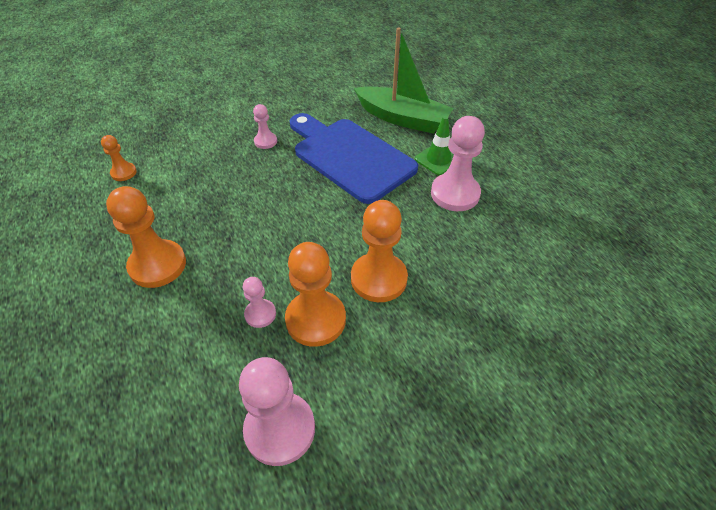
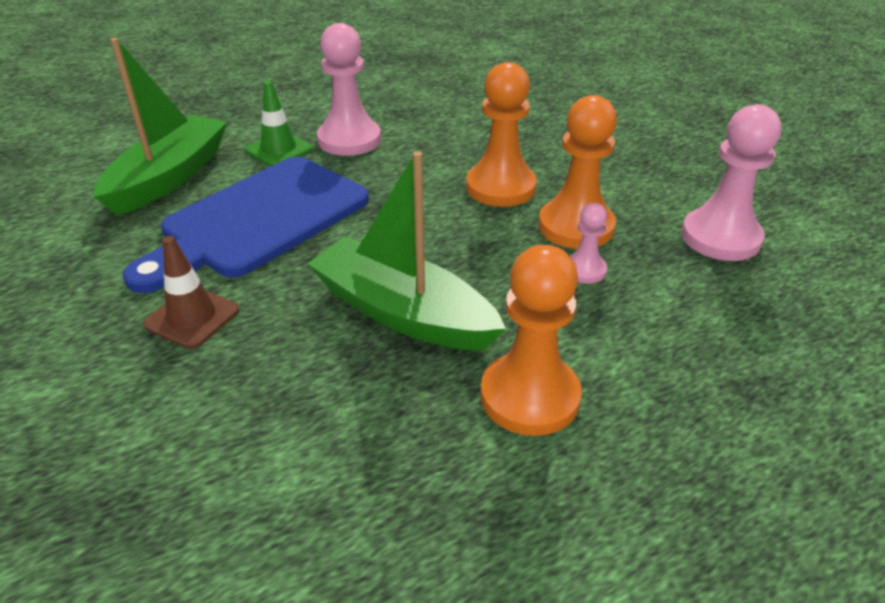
camera: 95 degrees left, 10 degrees down
(123, 173) = (261, 540): orange pawn -> none
(245, 217) = (403, 312): none -> green boat
(265, 141) = (192, 317): pink pawn -> brown traffic cone

